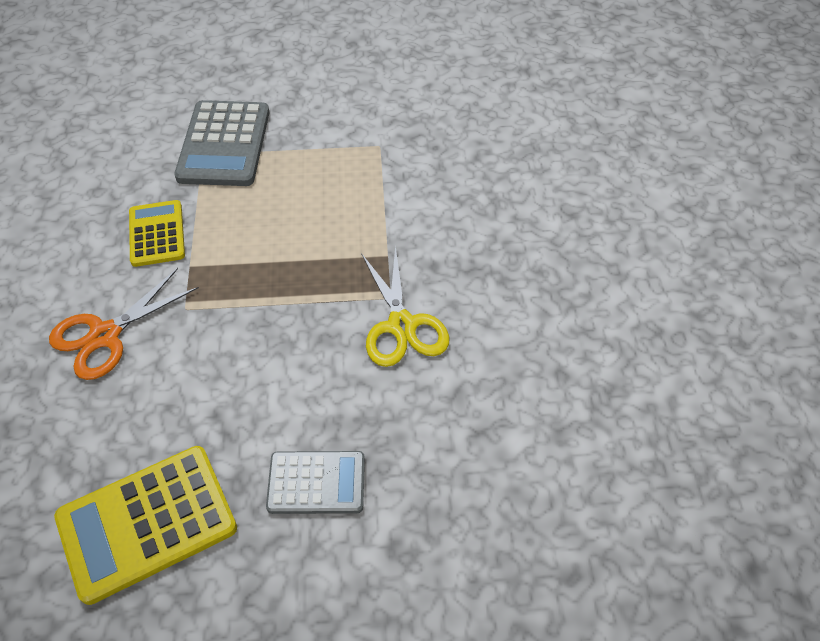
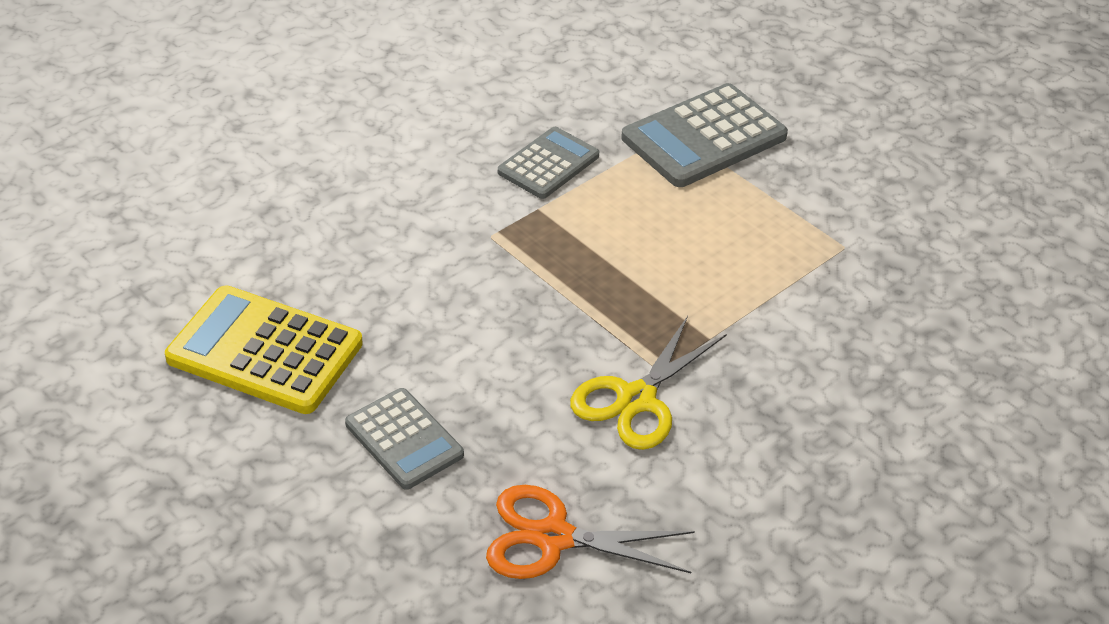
camera: 50 degrees right, 10 degrees down
(105, 335) = (410, 205): orange scissors -> orange scissors (553, 537)
(157, 234) = (548, 164): yellow calculator -> grey calculator

